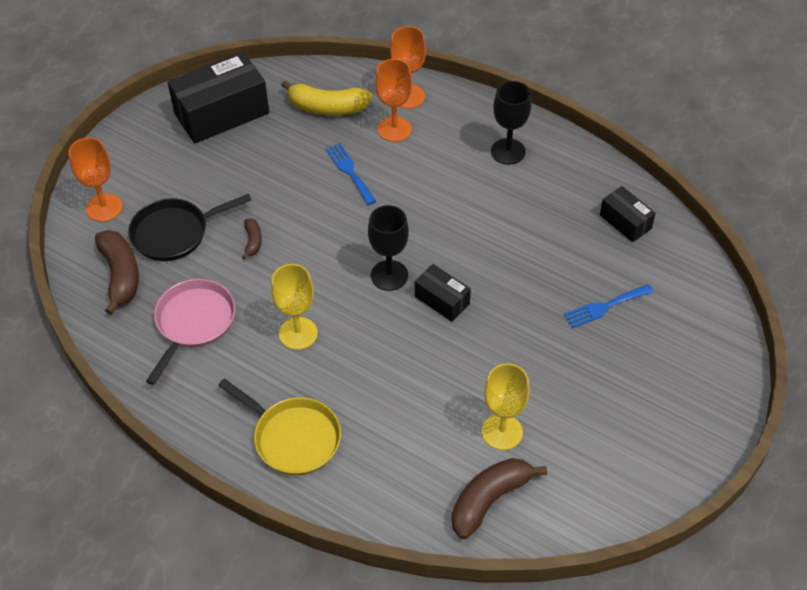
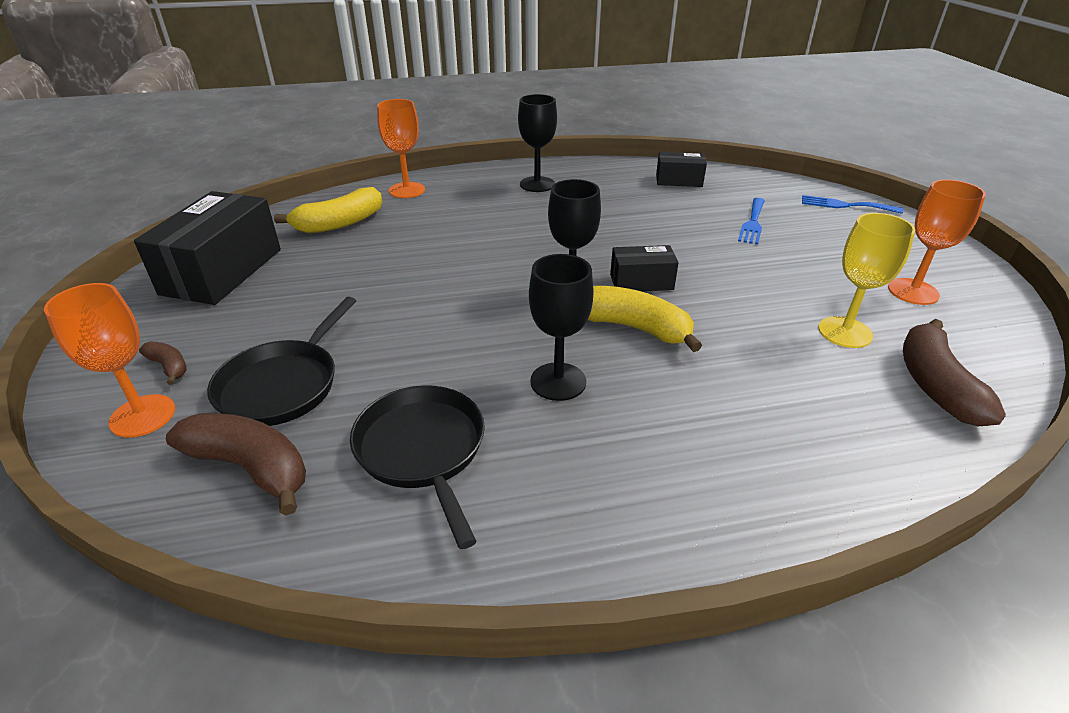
camera: 45 degrees left, 15 degrees down
(193, 323) = (423, 450): pink pan -> black pan
(253, 241) = (395, 341): brown banana -> brown banana (169, 367)
(293, 437) = (705, 475): yellow pan -> none
(298, 333) = (558, 381): yellow goblet -> black goblet
(349, 171) = (423, 249): blue fork -> blue fork (845, 205)
(386, 330) = (633, 327): none -> yellow banana
(394, 129) = (424, 210): orange goblet -> orange goblet (913, 291)

